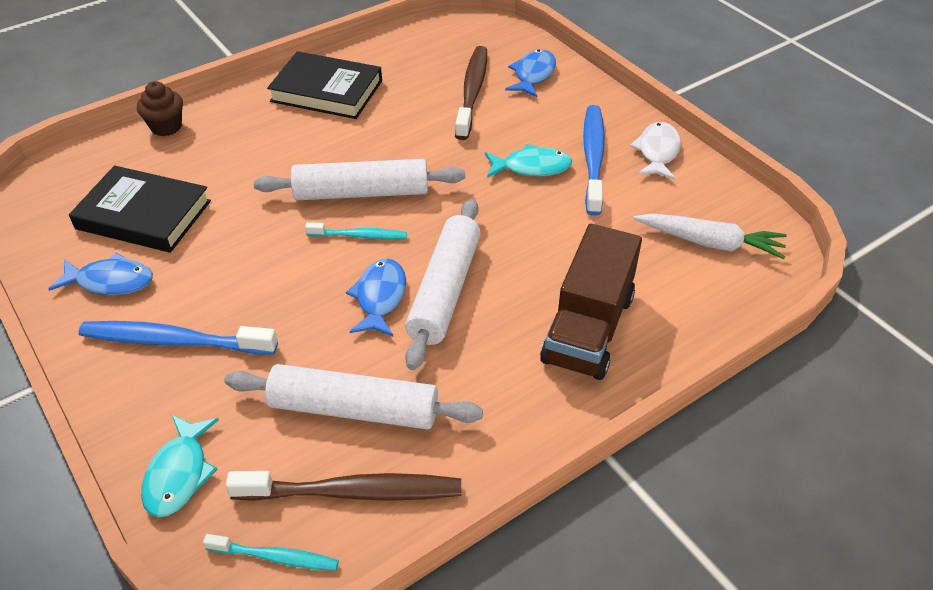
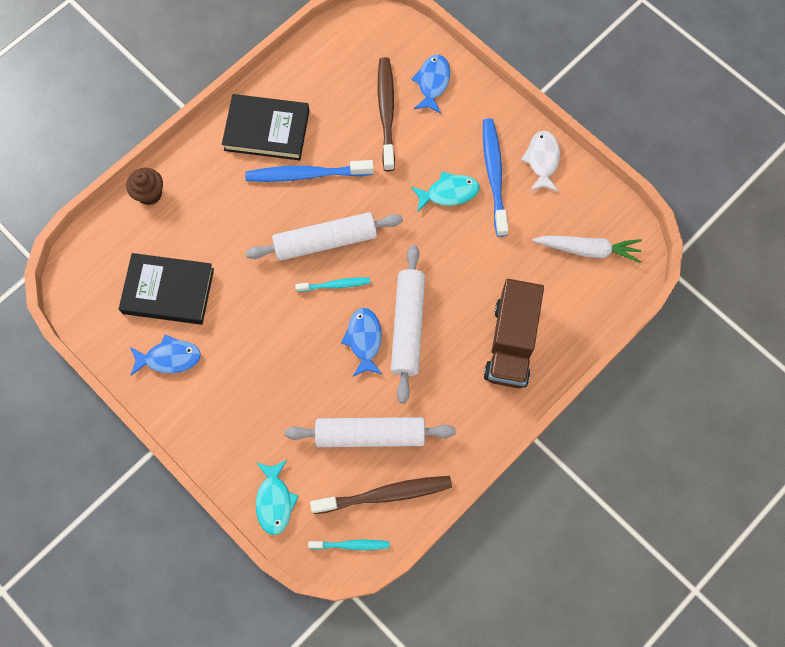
camera: 10 degrees left, 25 degrees up
(174, 341) = (234, 401): blue toothbrush -> blue toothbrush (306, 175)

